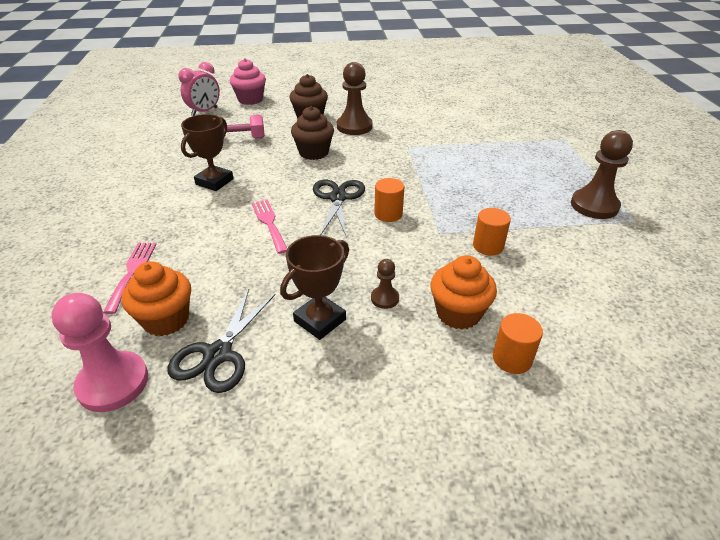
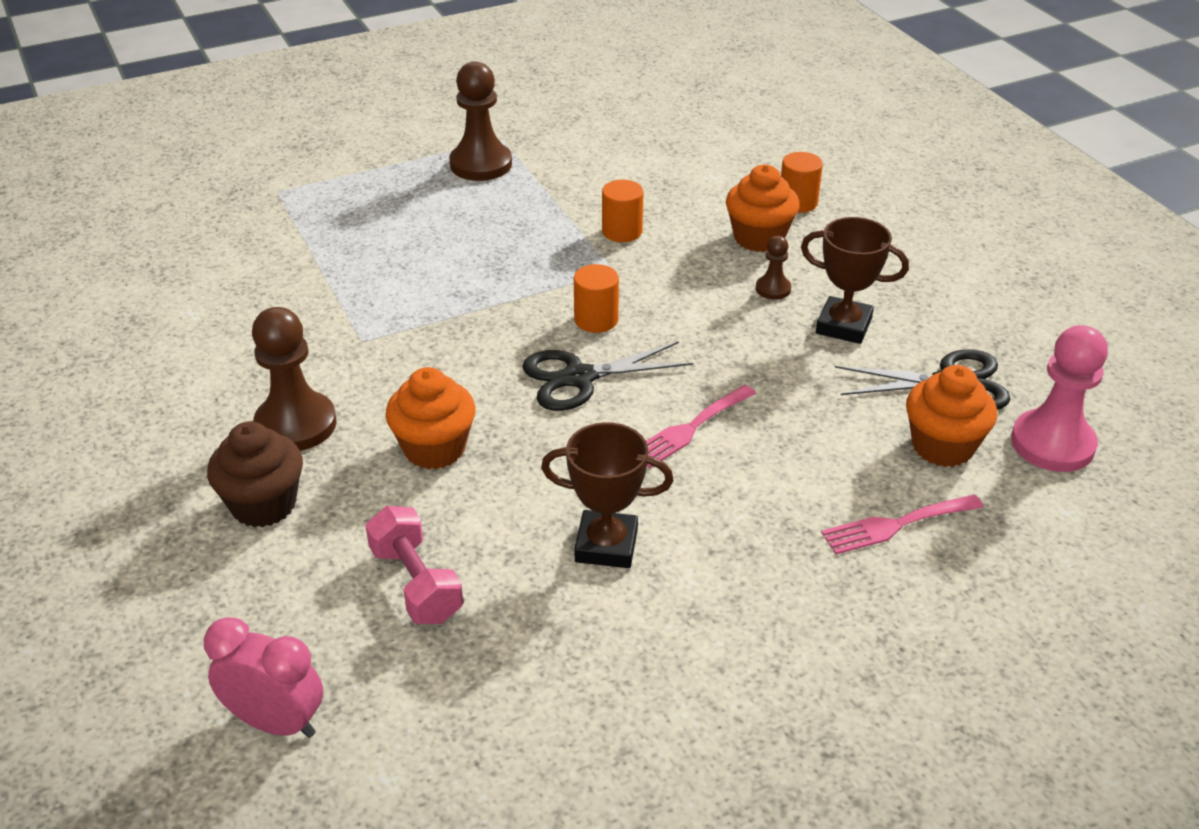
camera: 110 degrees left, 0 degrees up
(250, 100) = (171, 656): pink cupcake -> none
(314, 153) = (434, 449): brown cupcake -> orange cupcake

